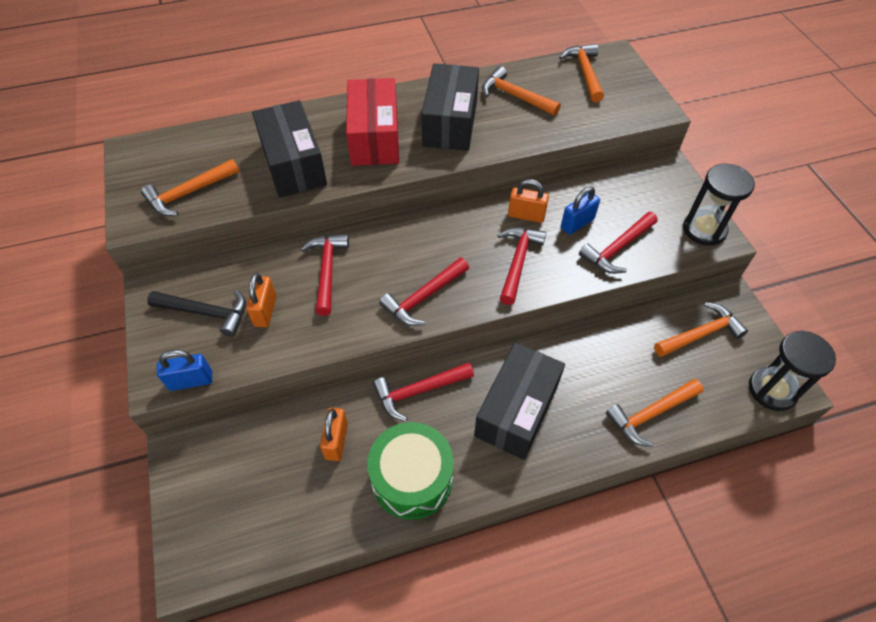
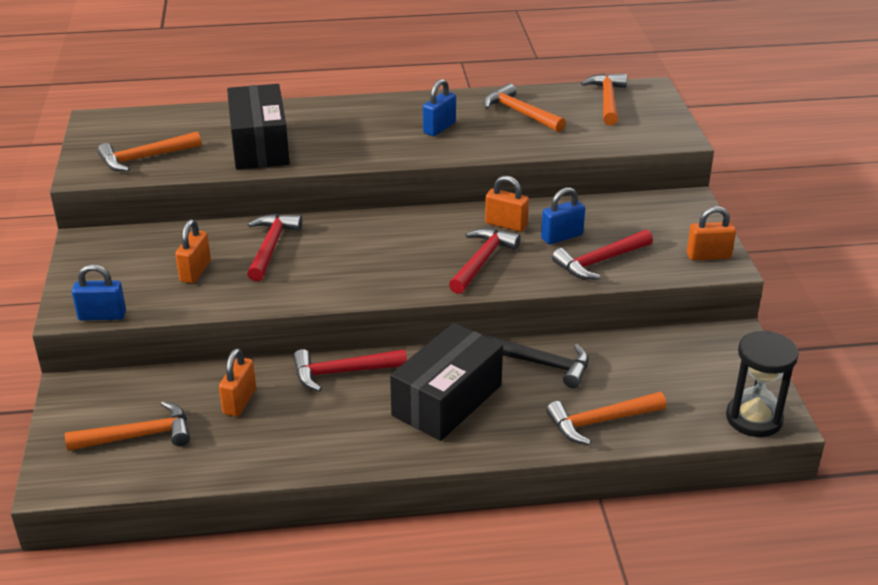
camera: 10 degrees right, 20 degrees down
(206, 312) = (134, 266): black hammer -> black hammer (542, 364)
(374, 137) = (353, 132): red box -> none
(412, 478) = (311, 440): green drum -> none
(423, 297) = (367, 278): red hammer -> none
(450, 123) = (439, 128): black box -> blue padlock
(700, 334) = (686, 362): orange hammer -> orange hammer (138, 436)
(704, 229) = (708, 256): black hourglass -> orange padlock

